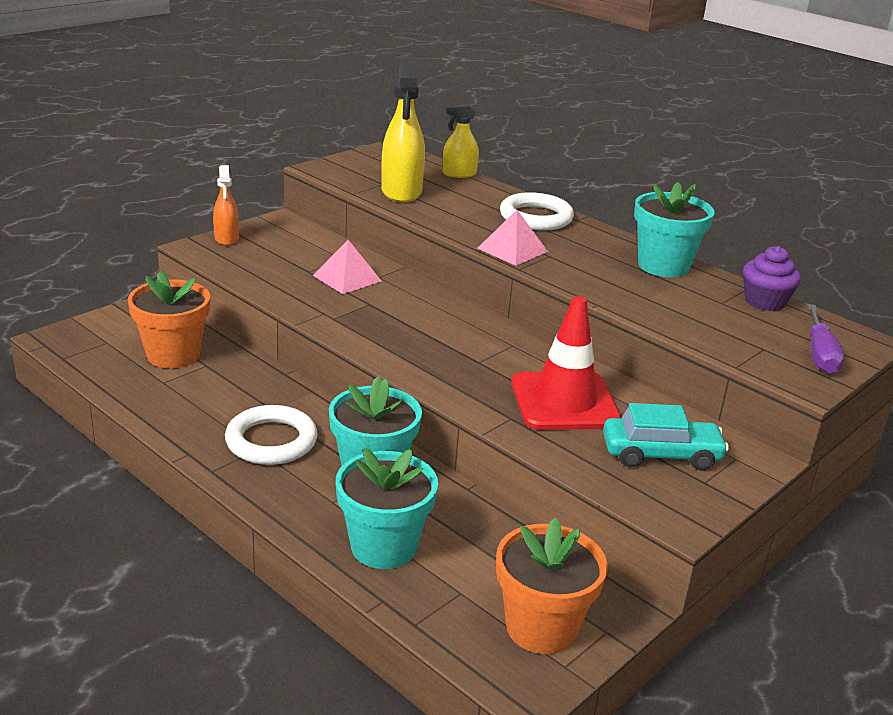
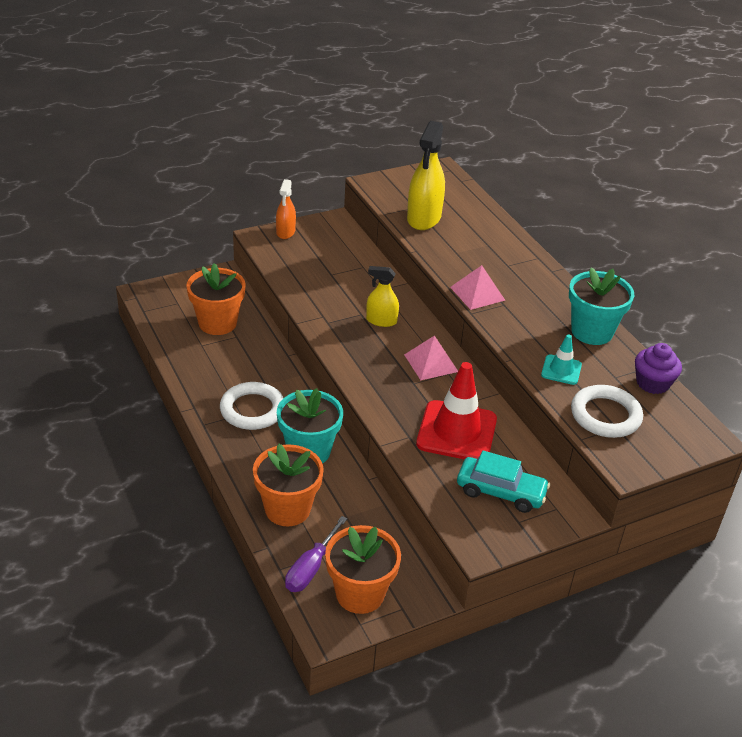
camera: 20 degrees right, 10 degrees up
(347, 278) = (356, 286): pink pyramid -> pink pyramid (431, 363)
(383, 547) = (287, 509): turquoise flower pot -> orange flower pot
(459, 174) = (482, 205): yellow spray bottle -> yellow spray bottle (381, 321)
(536, 217) = (518, 263): white ring -> white ring (605, 415)
(660, 305) = (561, 370): none -> turquoise traffic cone
(820, 354) = (659, 442): purple screwdriver -> purple screwdriver (311, 568)

